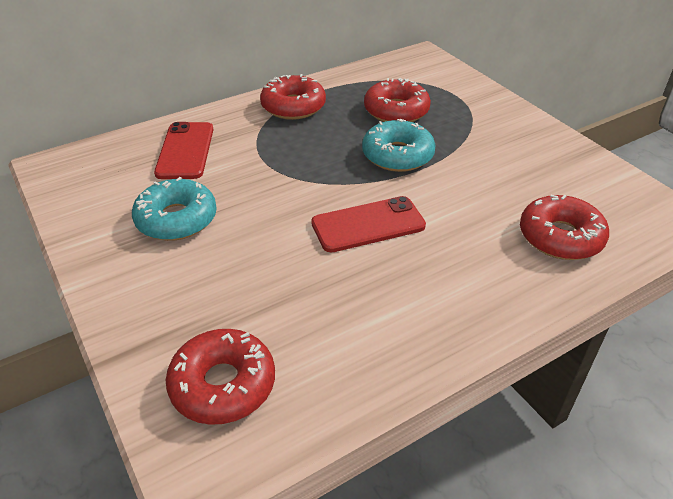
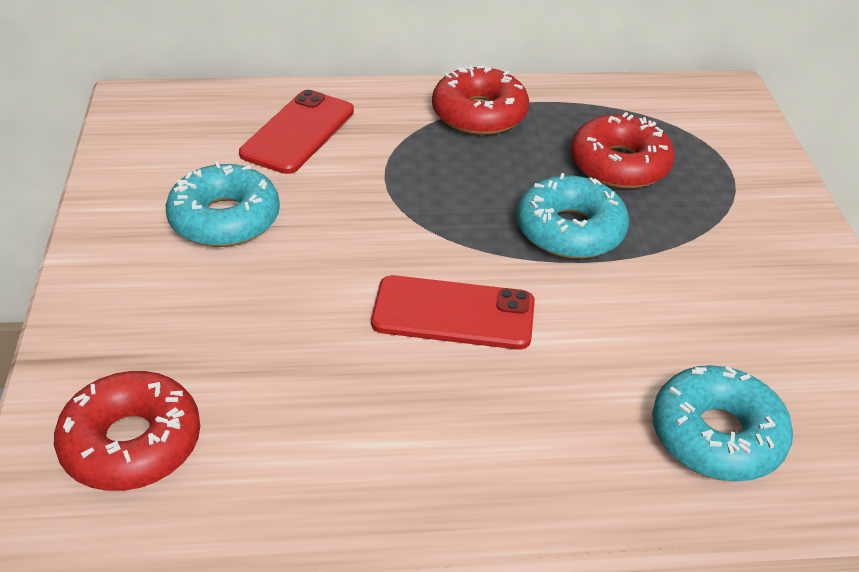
camera: 25 degrees right, 0 degrees up
(560, 237) = (716, 436): red donut -> turquoise donut

